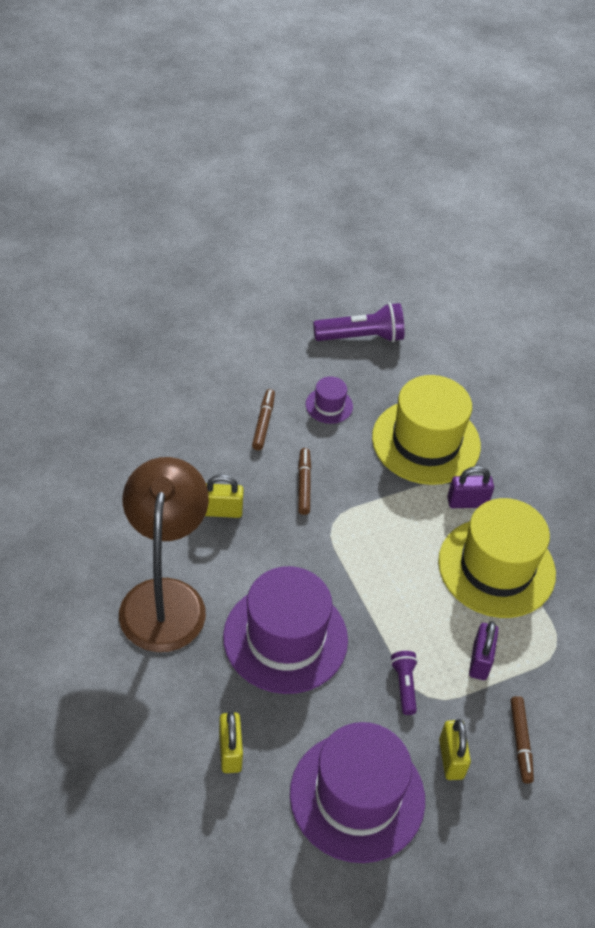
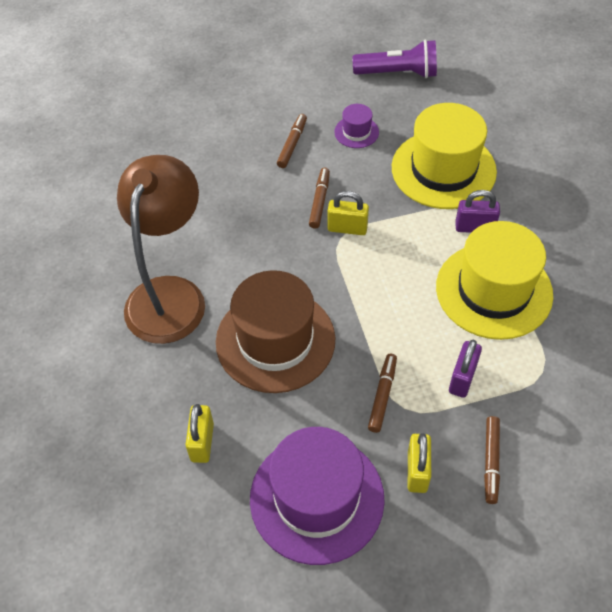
camera: 15 degrees right, 5 degrees up
(221, 511) = (238, 220): yellow padlock -> yellow padlock (347, 228)
(285, 638) = (275, 340): purple hat -> brown hat
(404, 685) = (382, 395): purple flashlight -> brown marker

